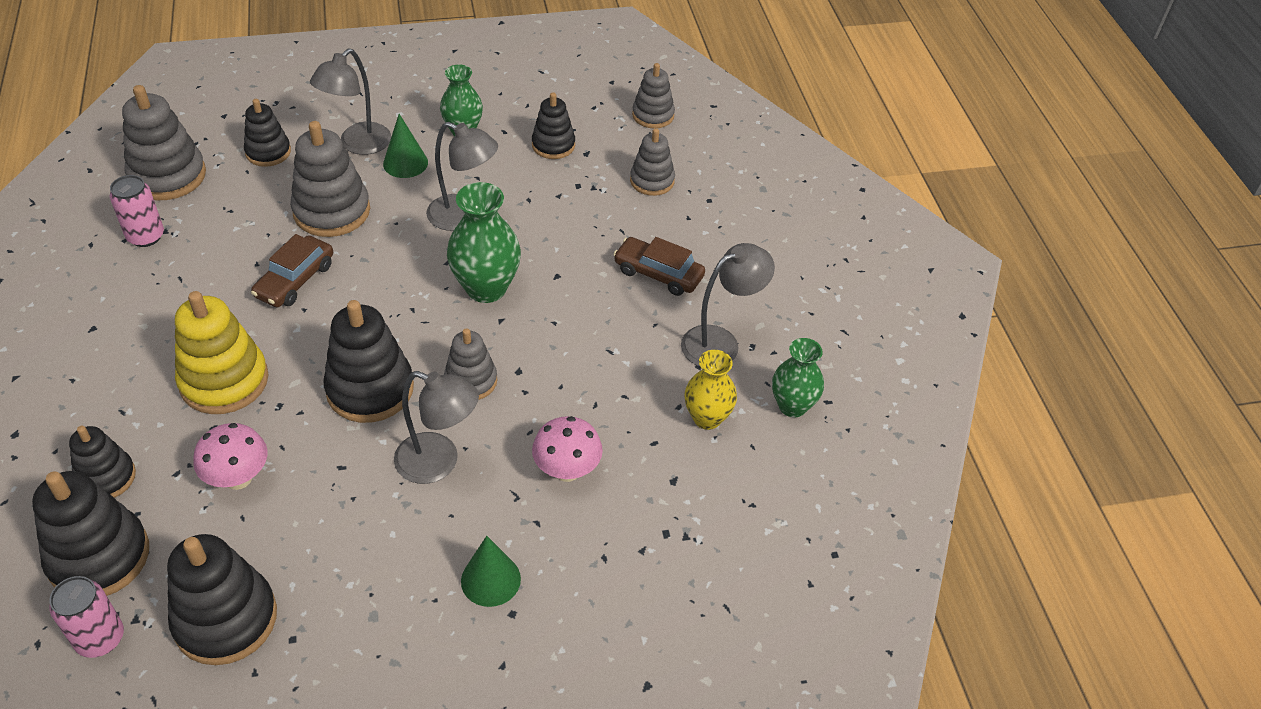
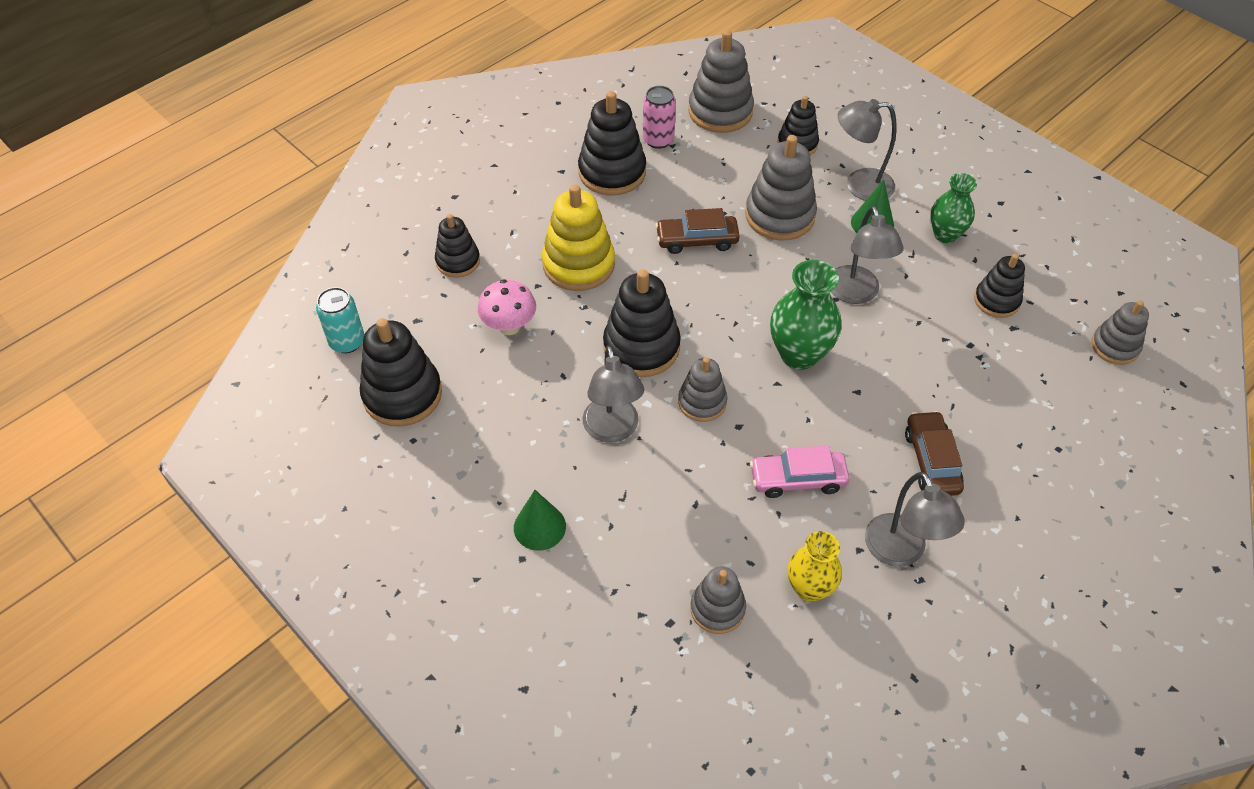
camera: 60 degrees right, 5 degrees up
(99, 557) = (400, 300): black stacking toy -> black stacking toy (612, 172)
(100, 638) = (347, 342): pink can -> turquoise can
(567, 471) = (673, 517): pink mushroom -> none
(604, 364) = (797, 479): none -> pink car
(652, 181) = (1033, 393): grey stacking toy -> grey stacking toy (717, 608)
(720, 342) = (900, 552): grey lamp -> grey lamp turned 45 degrees clockwise
(792, 406) = (882, 650): green vase -> none

